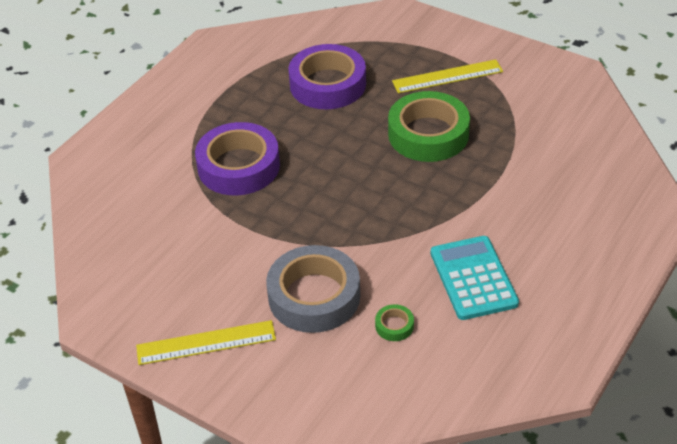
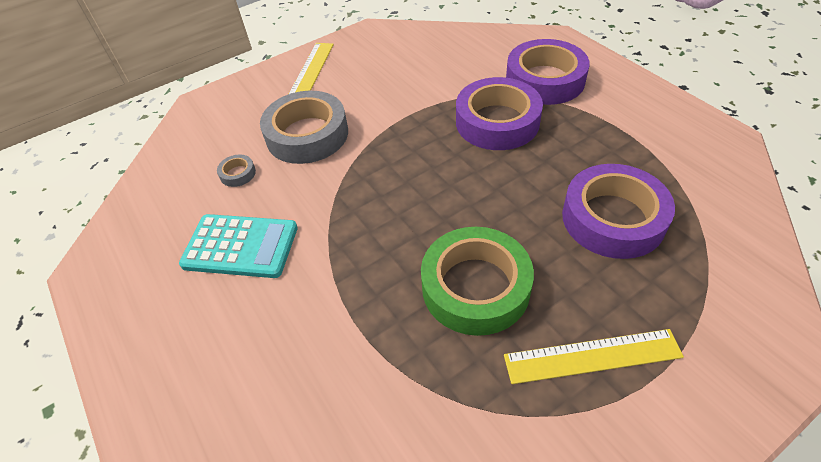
camera: 115 degrees right, 5 degrees up
(161, 150) = (545, 80): none -> purple tape
(394, 326) = (238, 174): green tape -> grey tape
(447, 77) = (592, 356): yellow ruler -> yellow ruler turned 75 degrees clockwise

